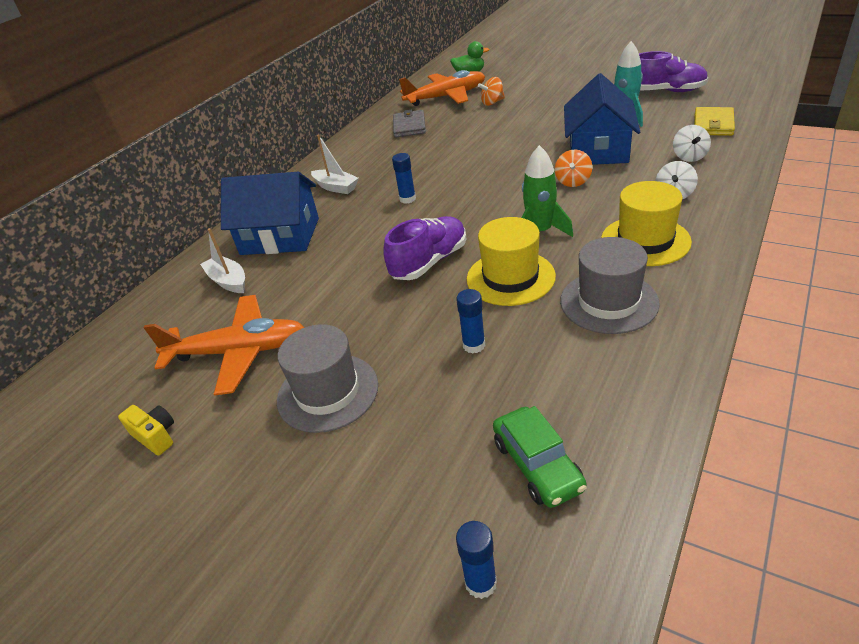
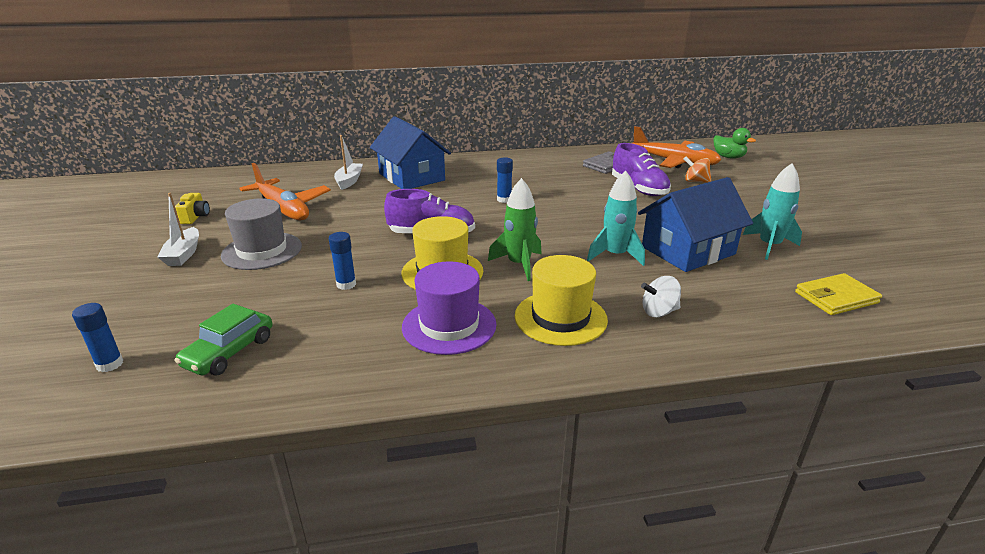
camera: 45 degrees right, 10 degrees down
(336, 187) = (489, 172): white boat -> white boat (183, 254)
(573, 181) = (615, 255): orange spinning top -> turquoise rocket
(608, 302) = (449, 325): grey hat -> purple hat
(667, 91) = (863, 252): purple shoe -> purple shoe (639, 189)
(689, 157) = (744, 301): white spinning top -> none

